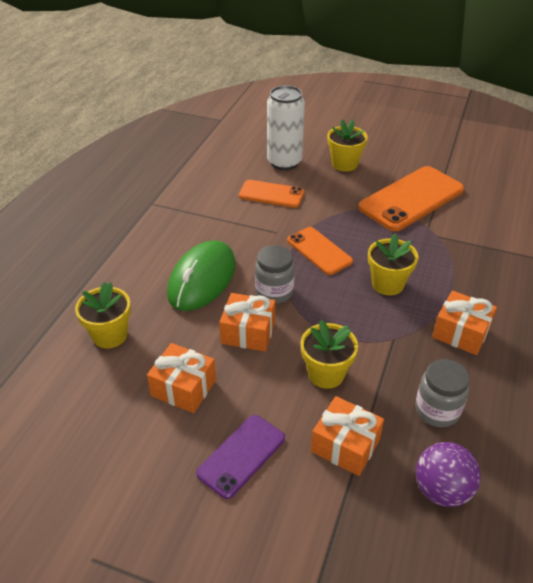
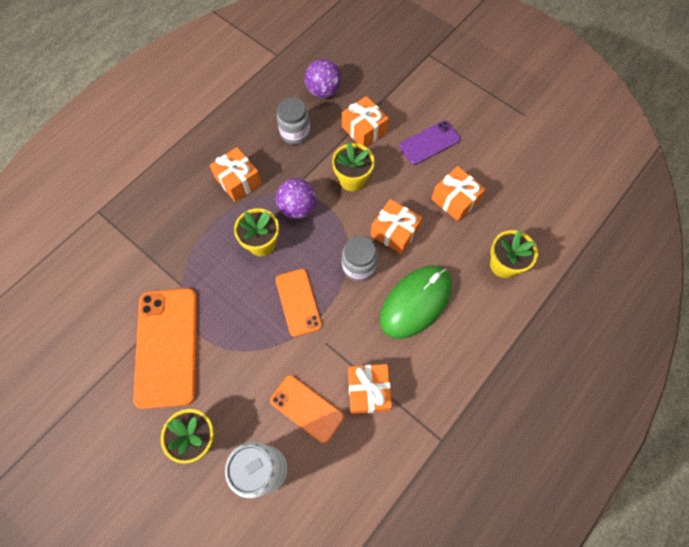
camera: 160 degrees left, 25 degrees up
(224, 214) = (368, 391): none -> orange gift
(372, 325) = (297, 208): none -> purple ball
(411, 199) = (167, 346): orange phone -> orange phone turned 75 degrees counterclockwise

